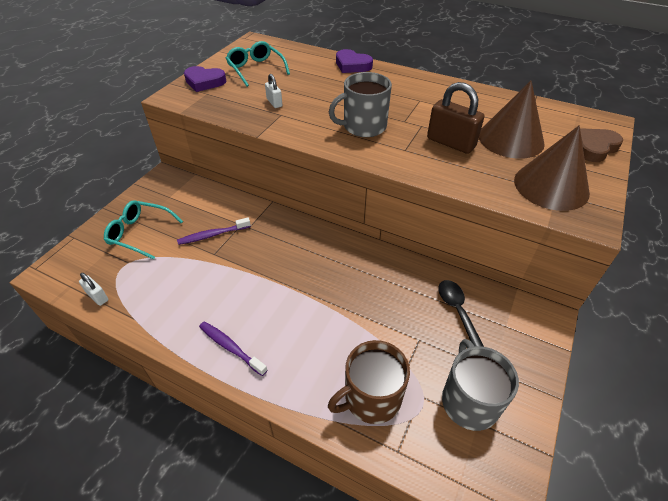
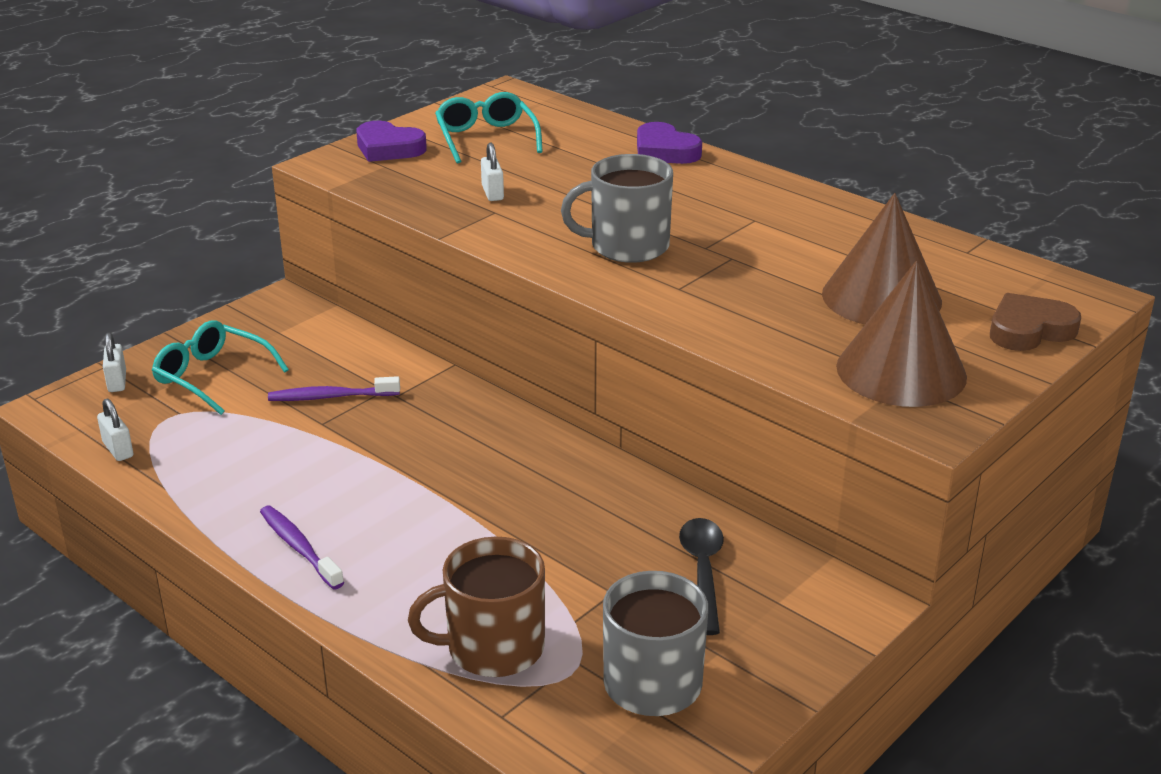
camera: 15 degrees right, 15 degrees down
(84, 247) = (117, 381): none -> white padlock
(451, 143) = (767, 289): brown padlock -> none

